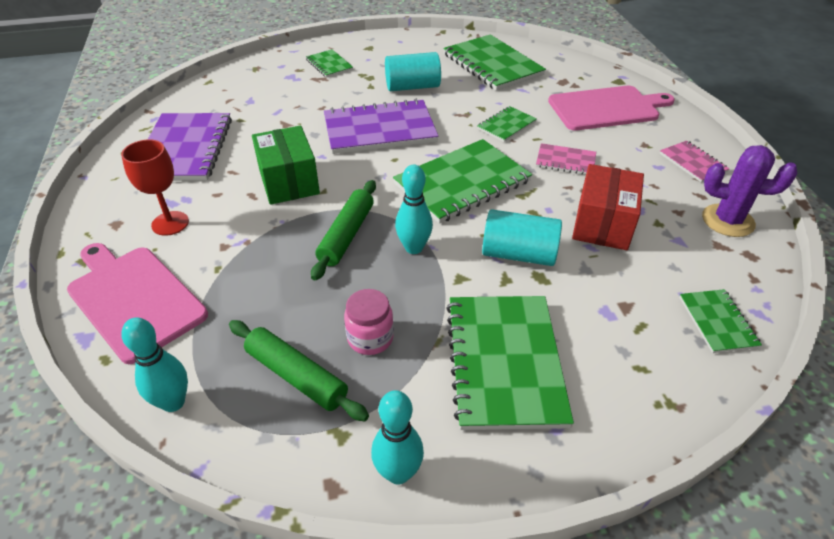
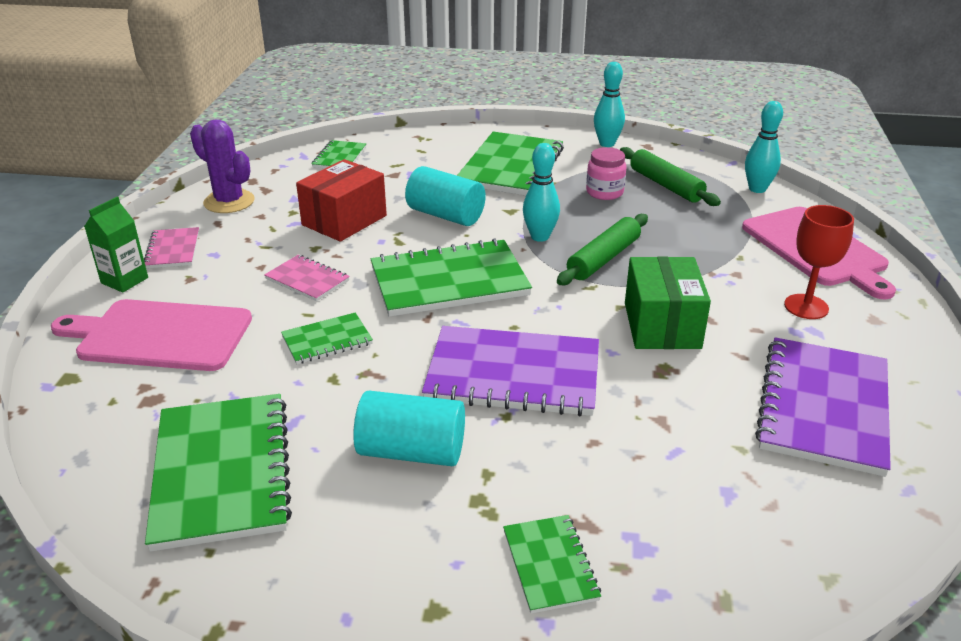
camera: 160 degrees left, 10 degrees down
(684, 134) = (124, 280): none -> green carton

